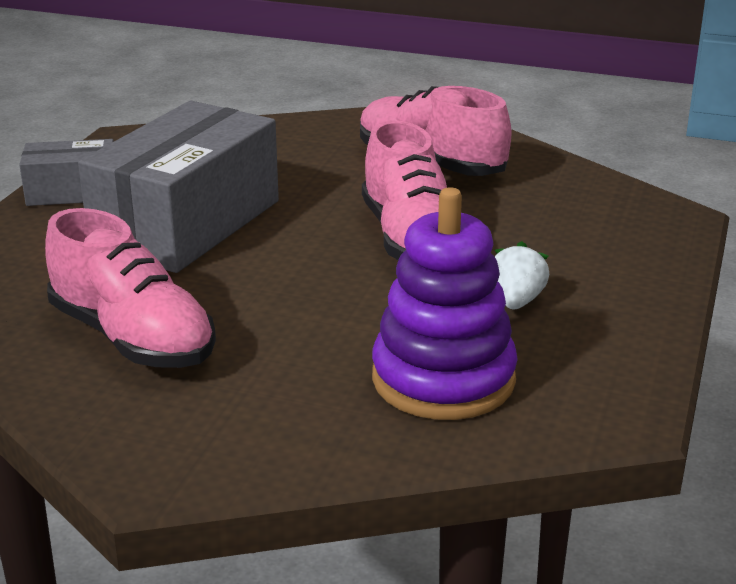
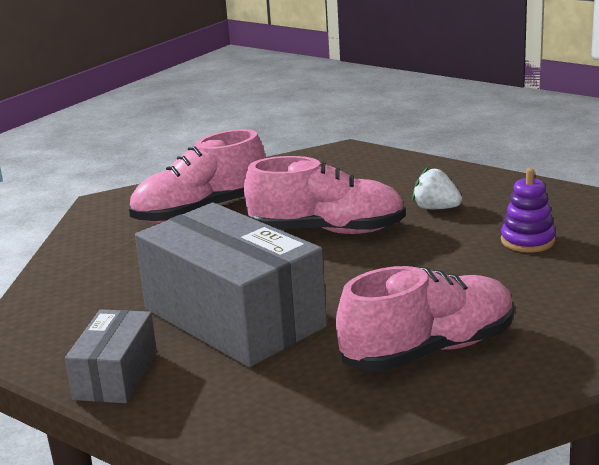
camera: 70 degrees left, 5 degrees down
(443, 379) = (527, 241): purple stacking toy -> purple stacking toy, size x0.54

